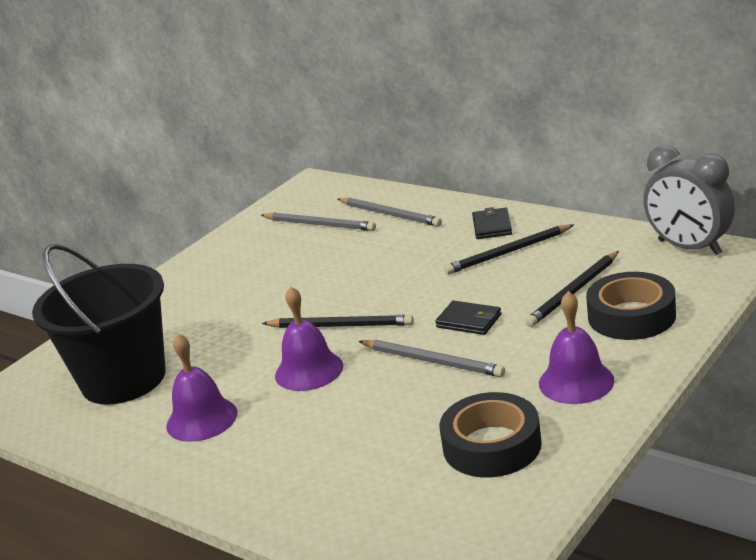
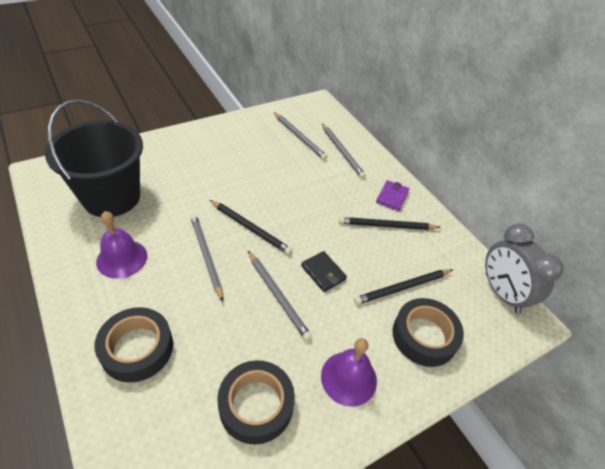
camera: 15 degrees right, 20 degrees up
(306, 472) = (137, 348): none -> black tape
(309, 370) = (206, 256): purple bell -> grey pencil
(492, 226) = (392, 197): black wallet -> purple wallet

